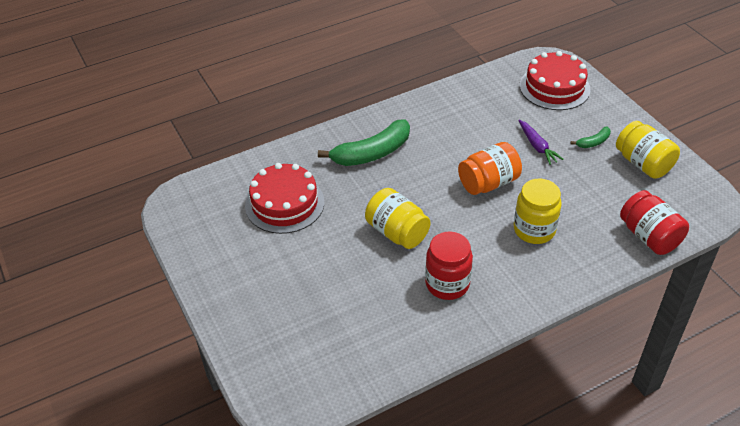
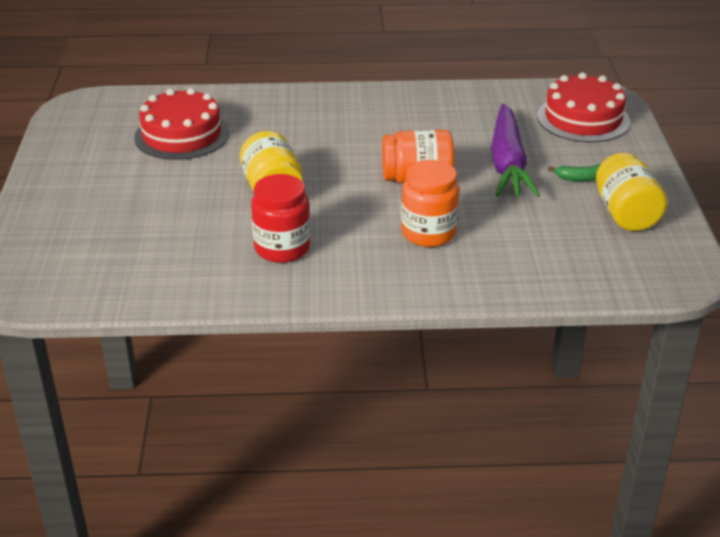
camera: 25 degrees right, 10 degrees down
(372, 153) = (314, 120): green banana -> none
(534, 230) = (428, 233): yellow jar -> orange jar
(537, 146) = (508, 163): purple carrot -> purple carrot, size x1.93
(649, 236) = (564, 280): red jar -> none

